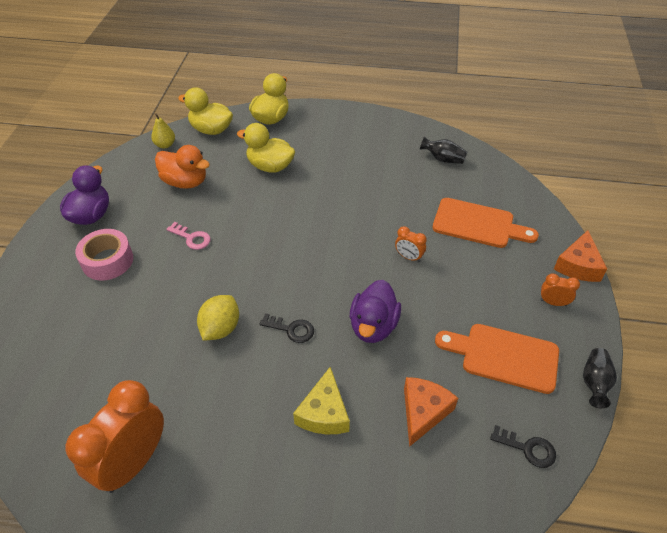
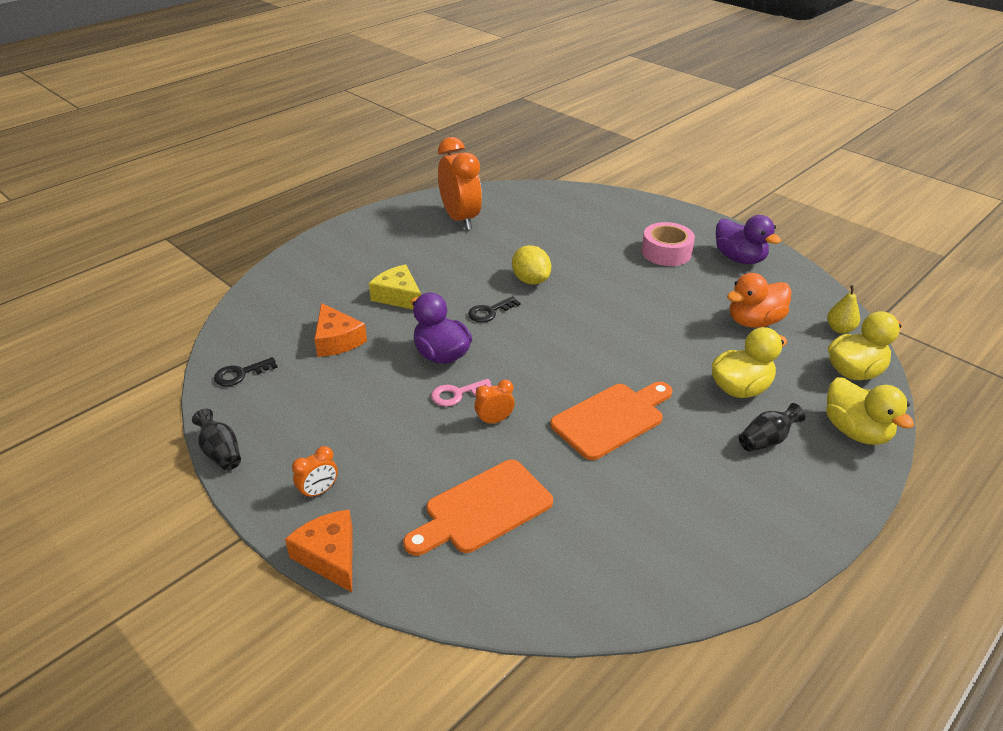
camera: 125 degrees right, 10 degrees down
(192, 238) = (657, 299): pink key -> pink key (457, 394)
(443, 159) = (636, 559): black vase -> black vase (766, 440)
(504, 356) = (317, 413): orange cutting board -> orange cutting board (612, 419)

